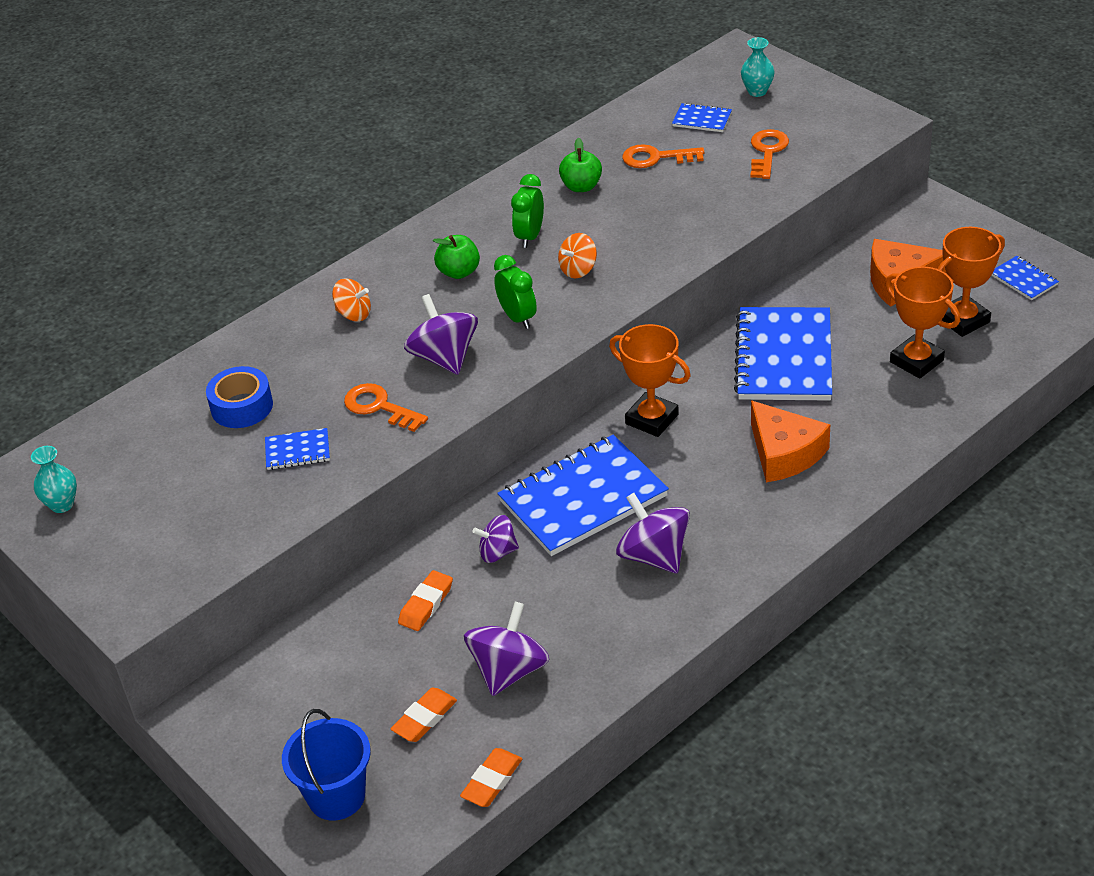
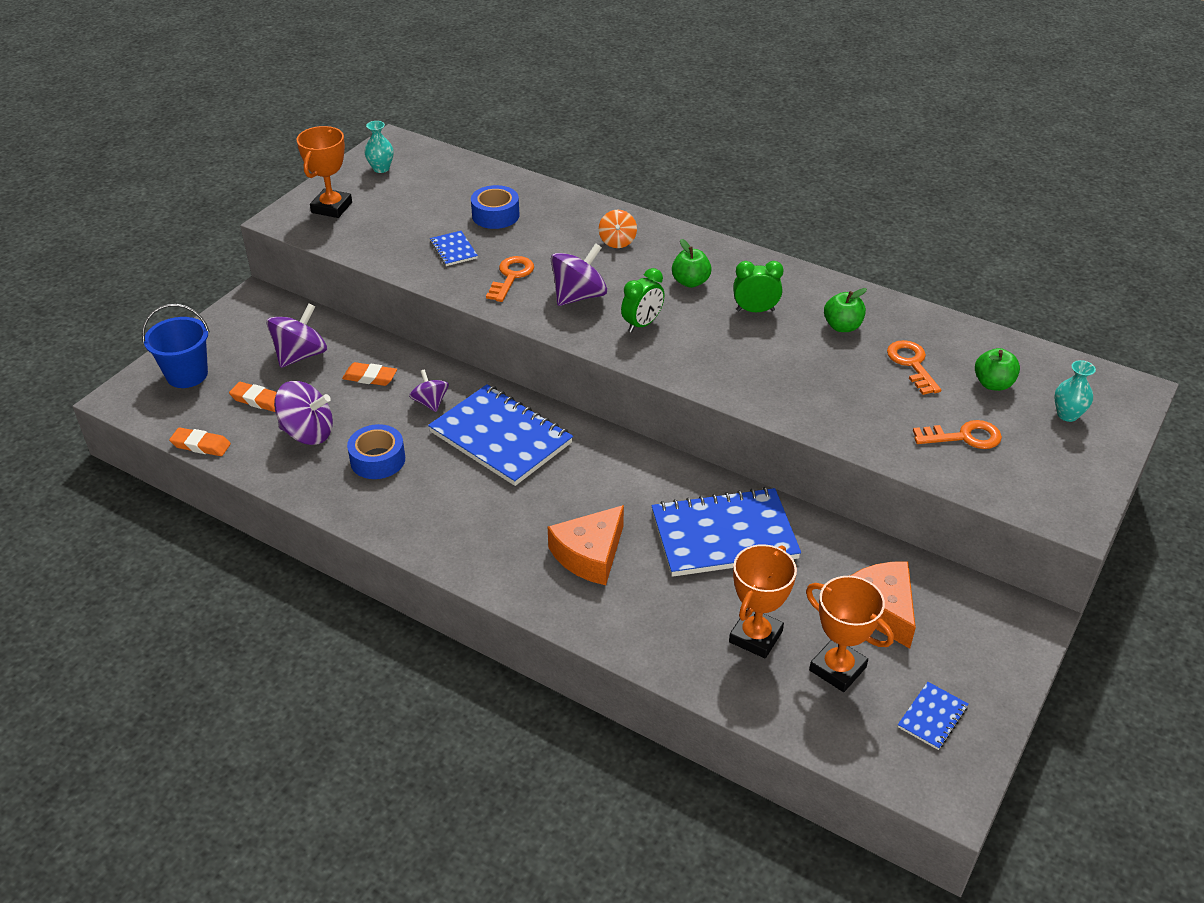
camera: 70 degrees right, 0 degrees up
(578, 269) = (720, 346): orange spinning top -> none
(582, 607) = (378, 460): none -> blue tape
(652, 419) = (609, 461): orange trophy -> orange trophy (332, 207)
(654, 556) = (442, 491): purple spinning top -> purple spinning top (300, 355)
(702, 119) = (993, 384): blue notebook -> green apple

